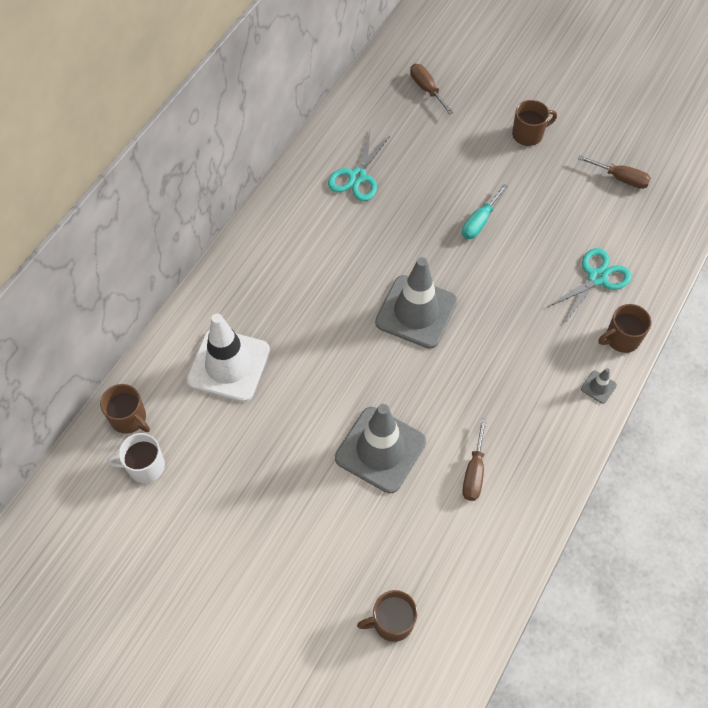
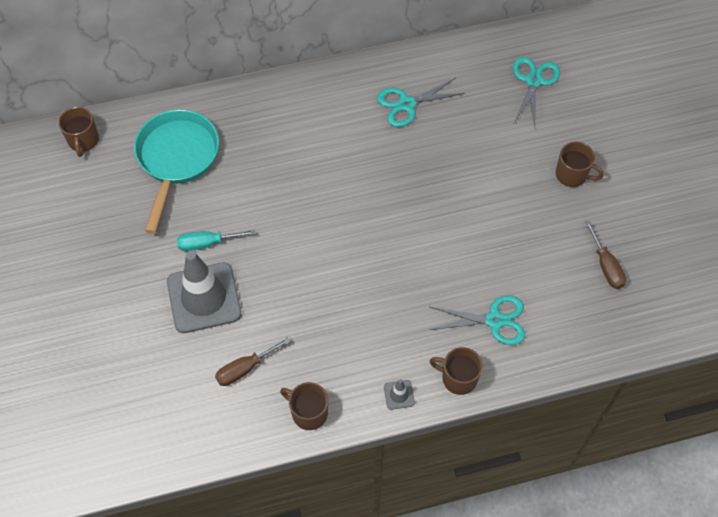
camera: 45 degrees right, 0 degrees up
(145, 466) = (59, 178): white mug -> none
(228, 365) = (176, 159): white traffic cone -> turquoise pan
(391, 622) = (84, 409): brown mug -> brown mug (308, 412)
(416, 312) = (335, 230): grey traffic cone -> none
(426, 89) = (534, 81): brown screwdriver -> turquoise scissors
(479, 221) = (456, 207): turquoise screwdriver -> turquoise screwdriver (207, 243)

